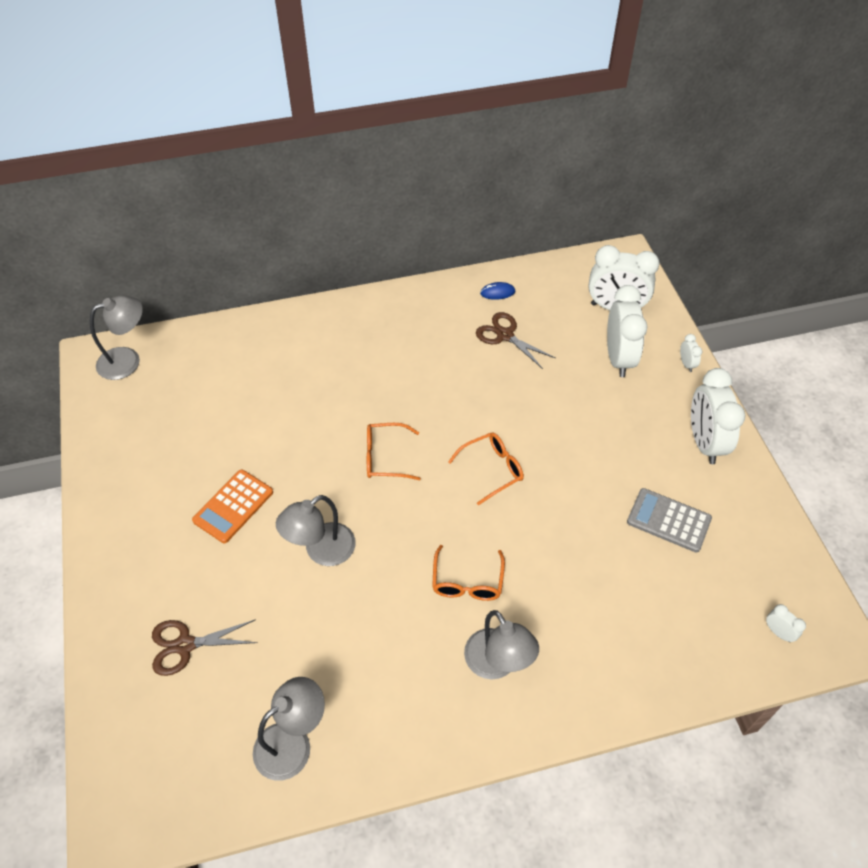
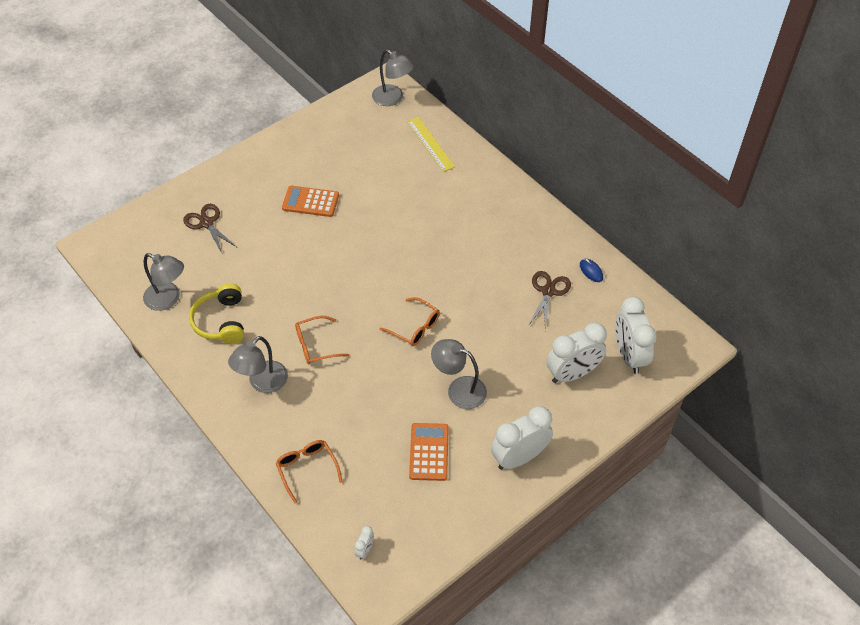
camera: 65 degrees right, 0 degrees up
(228, 352) = (430, 144): none -> yellow ruler
(321, 551) = (300, 259): grey lamp -> grey lamp (459, 389)
(370, 683) = (221, 321): none -> yellow headphones
(386, 457) = (391, 263): orange glasses -> orange glasses (307, 469)
(668, 520) = (429, 452): grey calculator -> orange calculator
(686, 364) = (597, 423): white clock -> none

